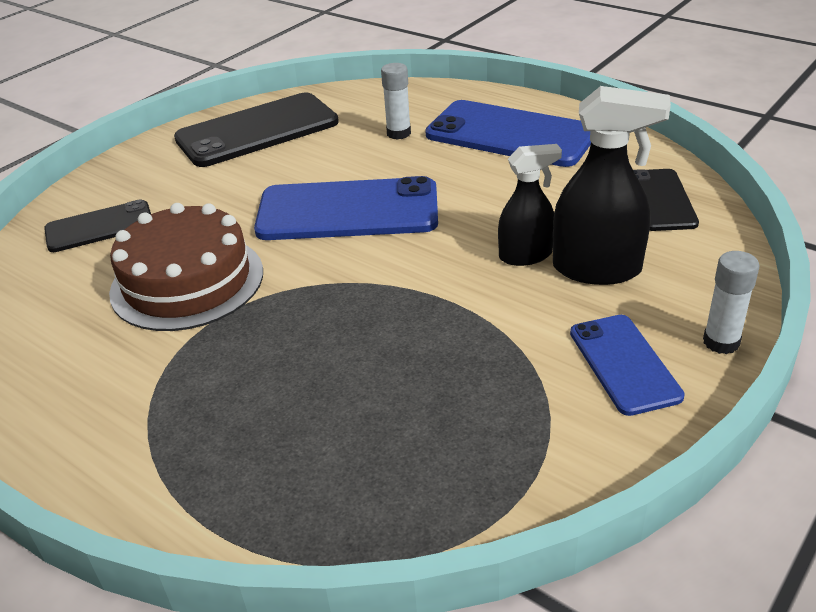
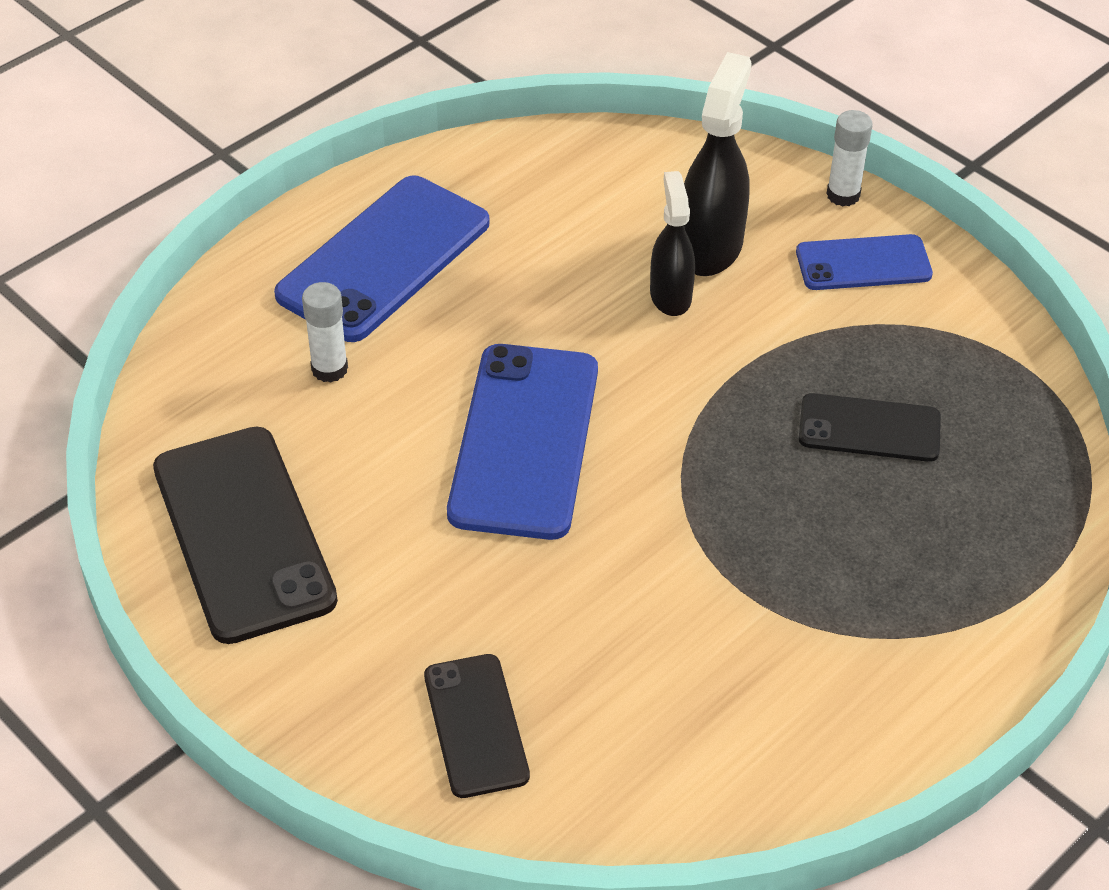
camera: 85 degrees left, 10 degrees up
(187, 281) = (645, 611): brown cake -> none
(659, 200) = (591, 170): black phone -> black phone (869, 429)

